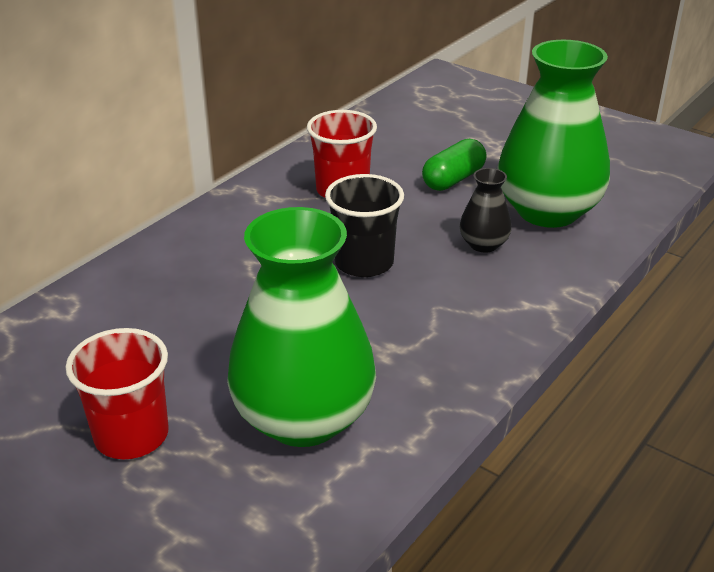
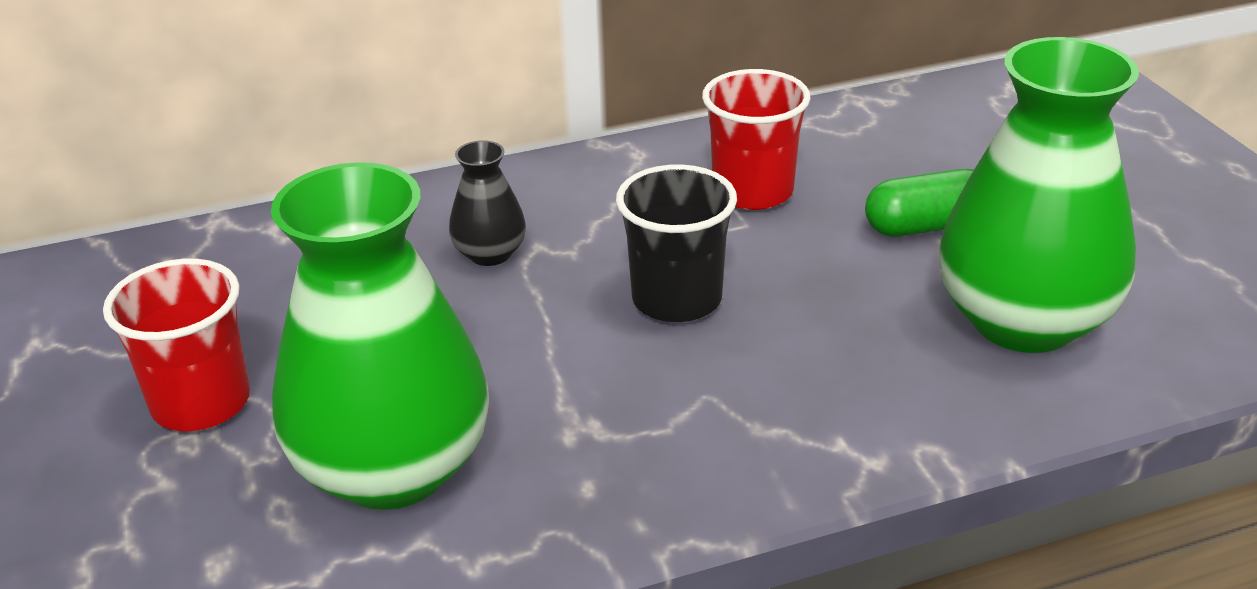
camera: 35 degrees right, 0 degrees up
(483, 244) = (870, 334): black vase -> black vase (490, 253)

